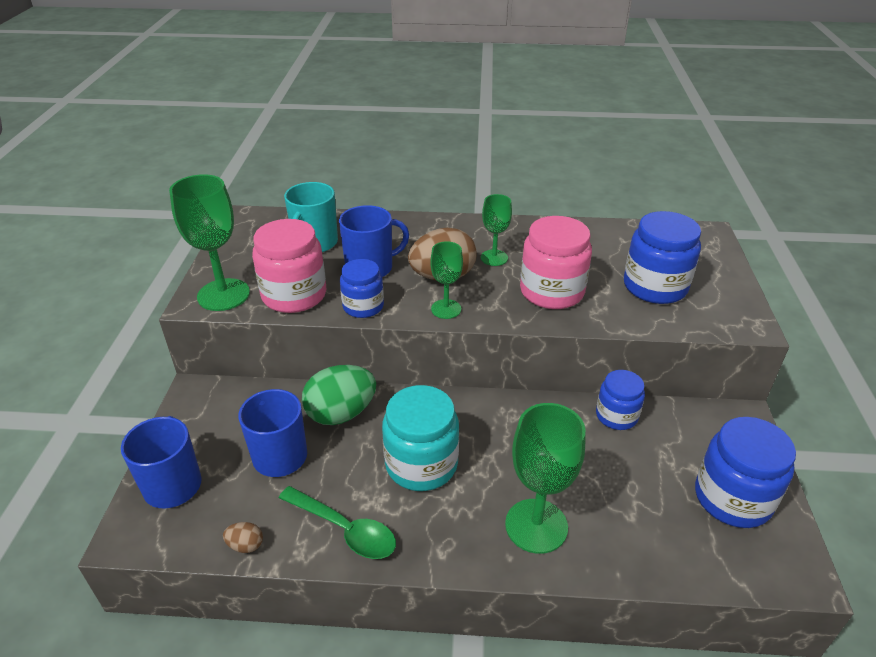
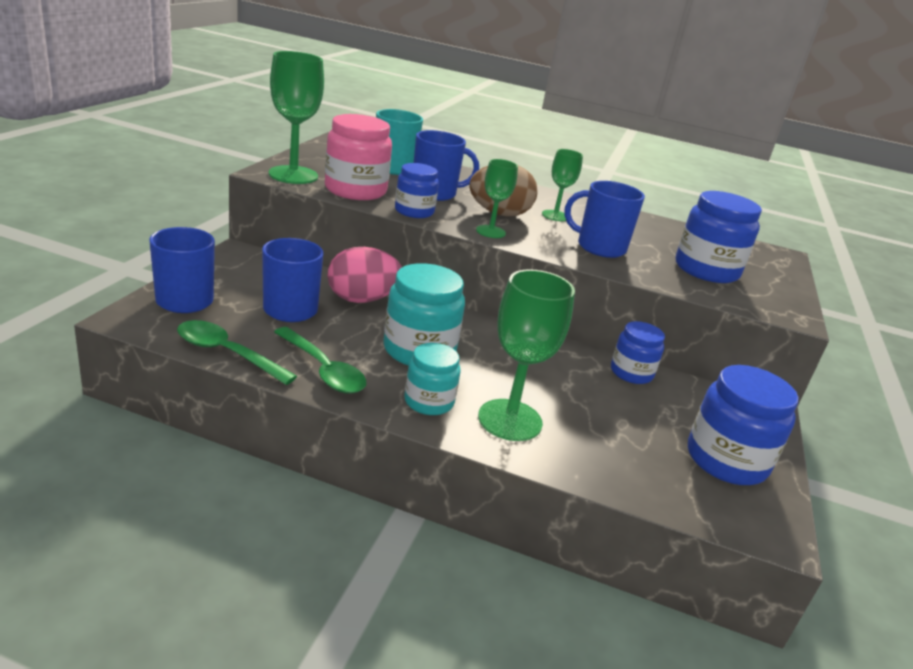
camera: 10 degrees right, 10 degrees down
(246, 545) = (227, 353): brown egg -> green spoon
(341, 413) = (362, 299): green egg -> pink egg
(457, 532) = (429, 401): none -> turquoise jar
(551, 292) = (599, 247): pink jar -> blue mug

